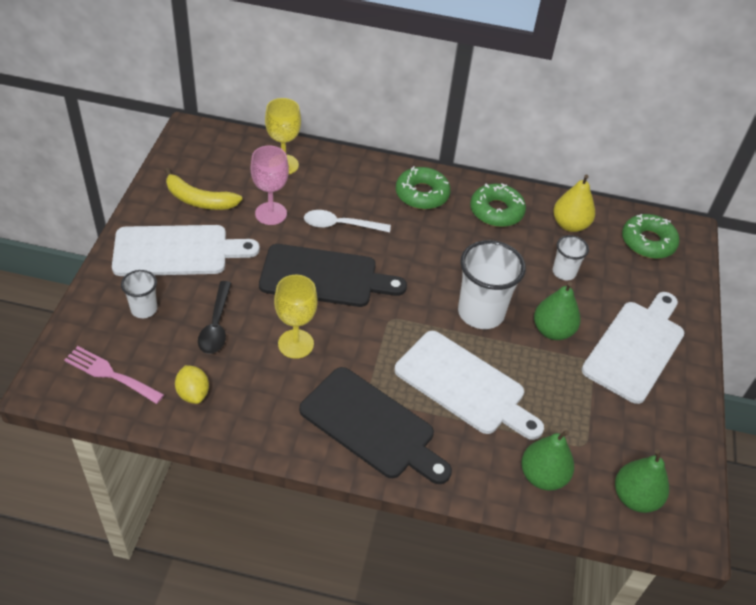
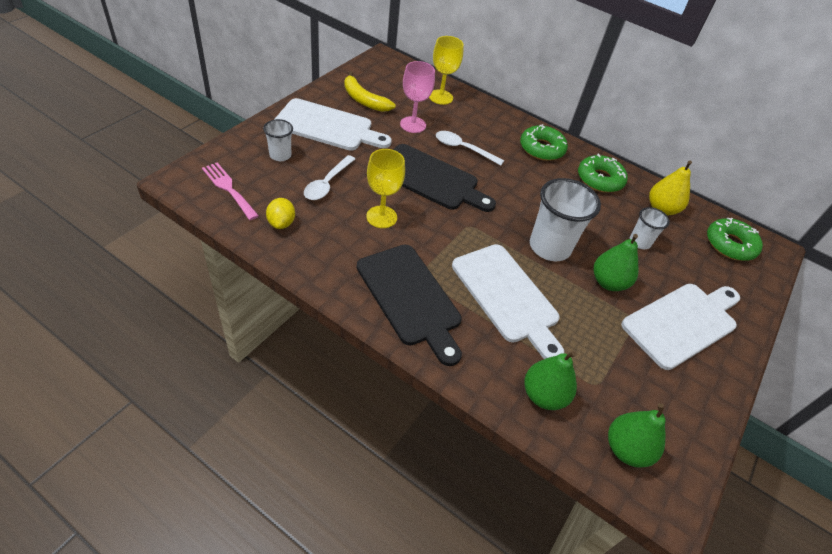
camera: 20 degrees right, 0 degrees up
(216, 325) = (327, 183): black spoon -> white spoon

